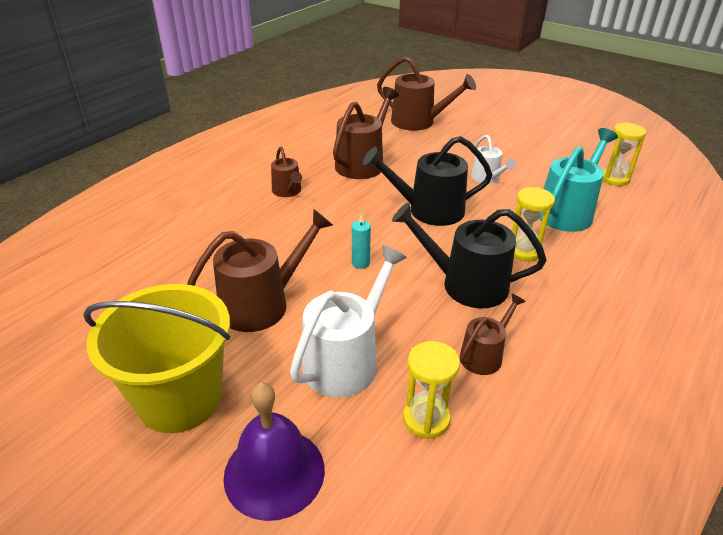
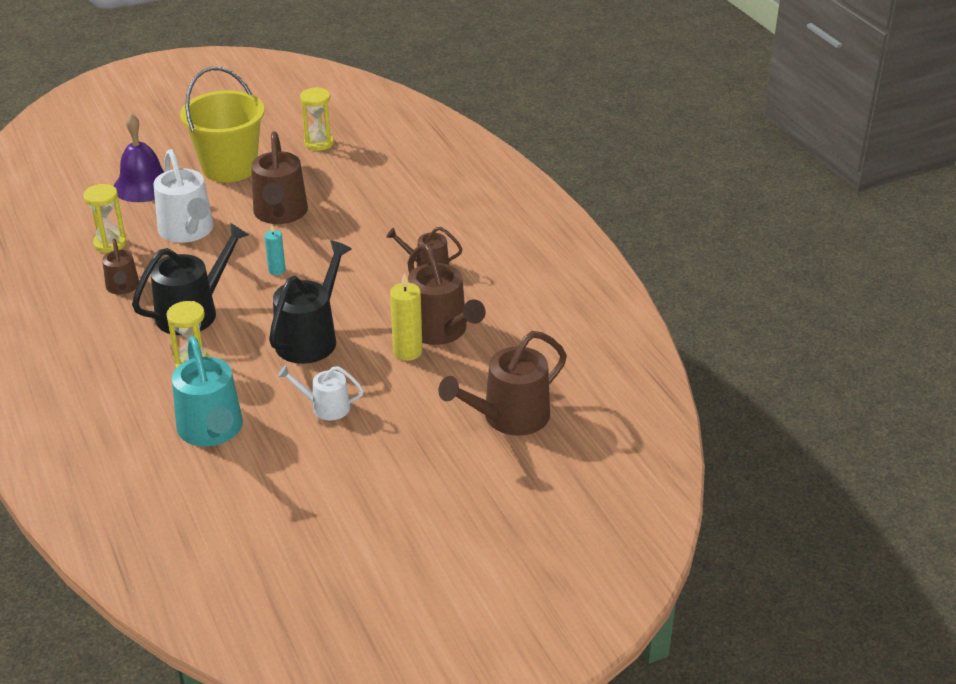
camera: 120 degrees right, 0 degrees up
(398, 168) = (407, 351): none -> yellow candle
(614, 178) = (224, 512): yellow hourglass -> yellow hourglass (319, 143)

